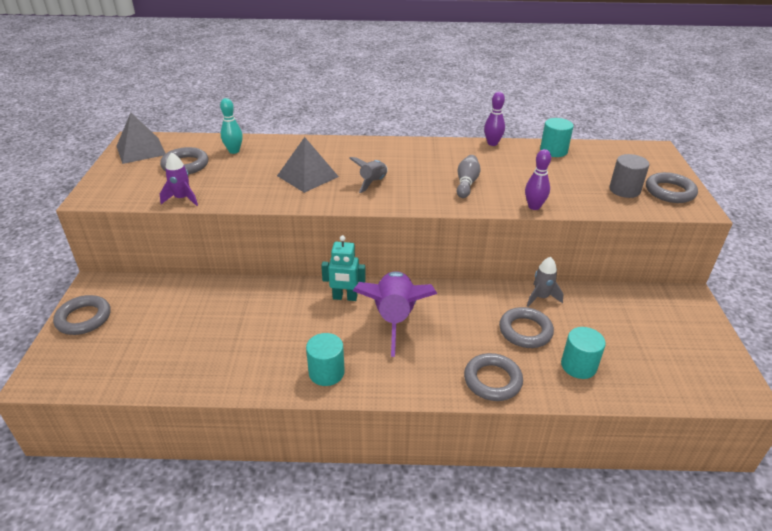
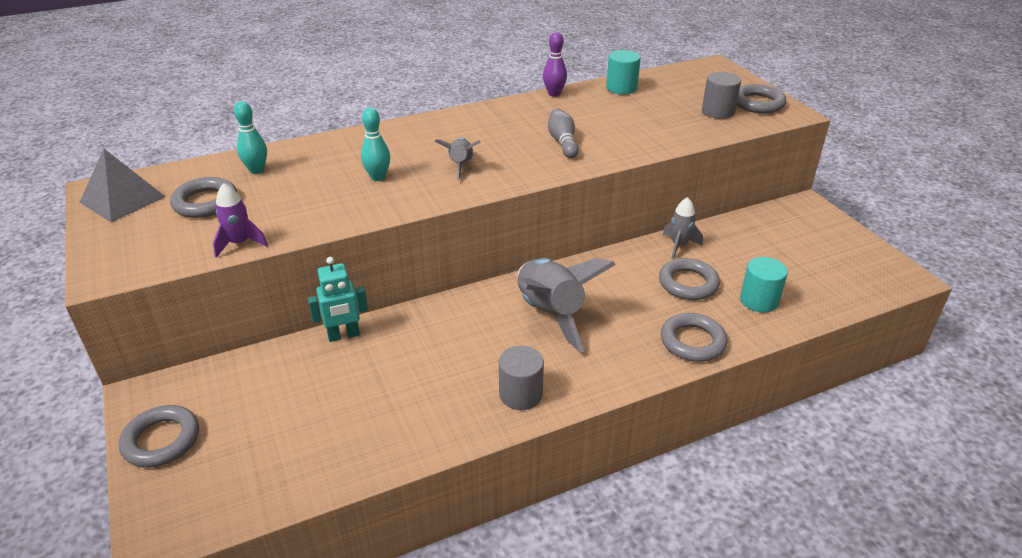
camera: 25 degrees left, 0 degrees up
(307, 176) = (378, 177): grey pyramid -> turquoise bowling pin
(326, 372) = (520, 394): turquoise cylinder -> grey cylinder
(345, 297) = (479, 309): turquoise robot -> turquoise robot (344, 335)
(394, 318) = (550, 313): purple rocket -> grey rocket
(534, 206) = (648, 149): purple bowling pin -> none

